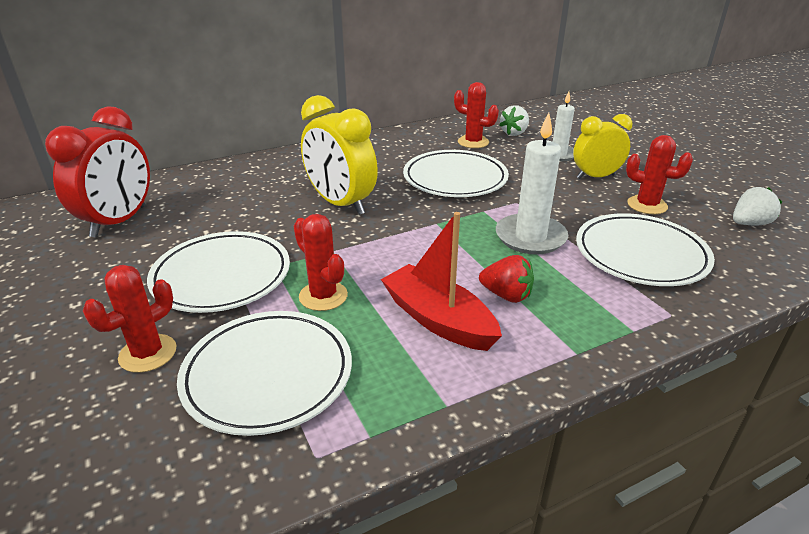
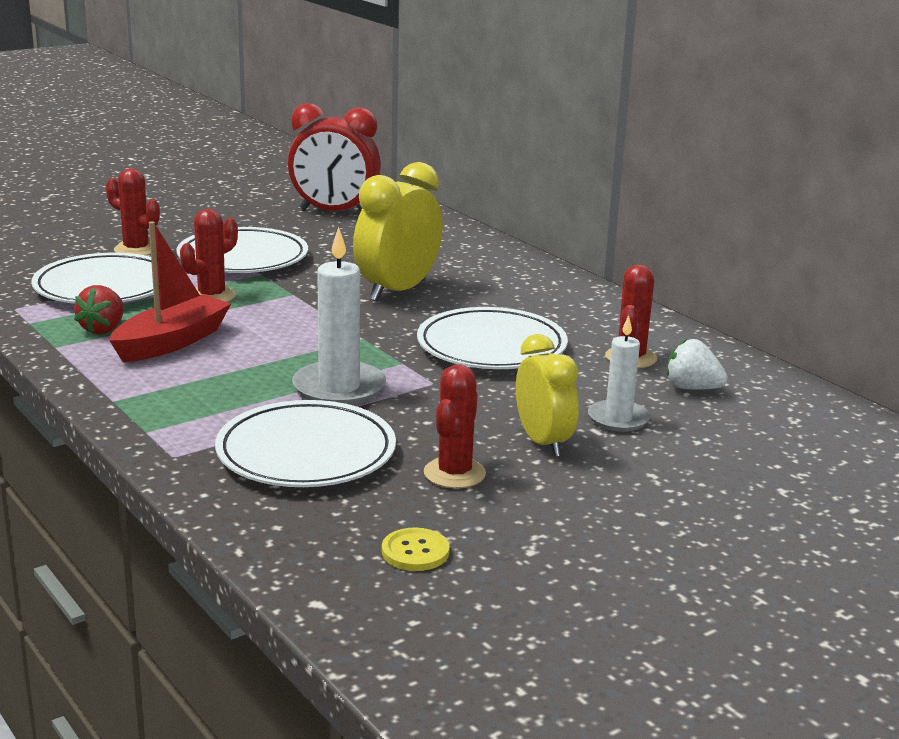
camera: 80 degrees right, 10 degrees down
(506, 295) = (212, 372): red strawberry -> red strawberry (103, 329)
(749, 223) = (415, 552): white strawberry -> yellow button

